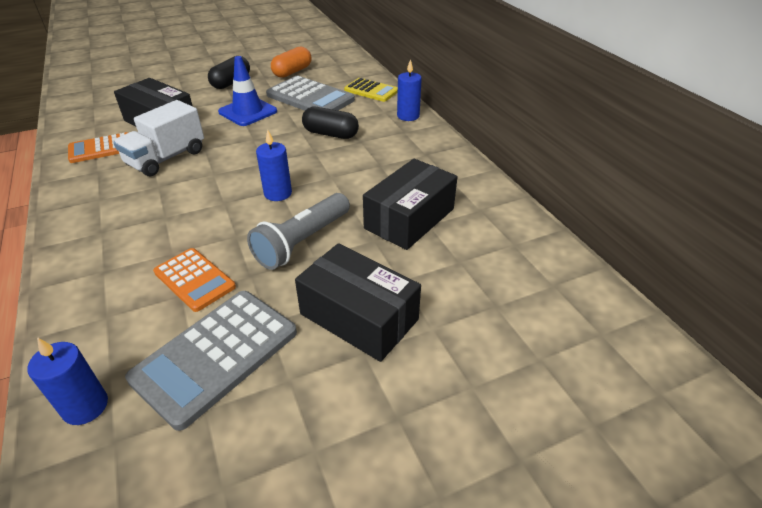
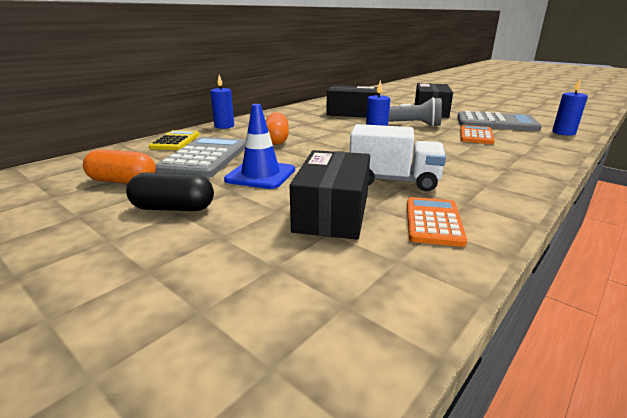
camera: 115 degrees left, 15 degrees down
(101, 149) = (433, 222): orange calculator -> orange calculator turned 120 degrees counterclockwise
(330, 134) = (277, 139): black capsule -> orange capsule

